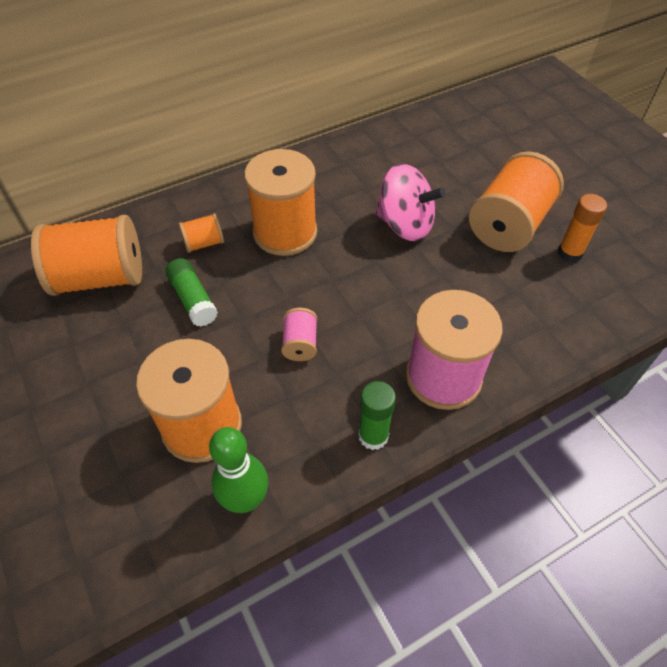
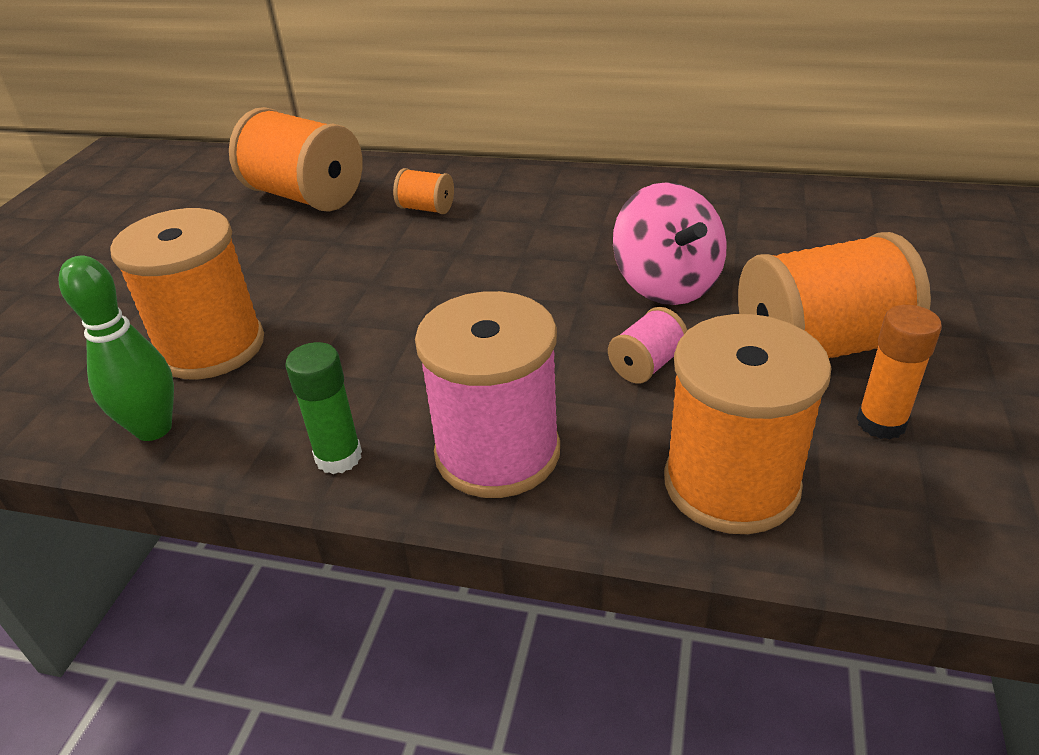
camera: 45 degrees right, 15 degrees down
(193, 299) = (352, 247): green glue stick -> none
(285, 233) = (516, 233): orange spool -> orange spool (731, 483)
(300, 344) = (391, 332): pink spool -> pink spool (647, 365)

